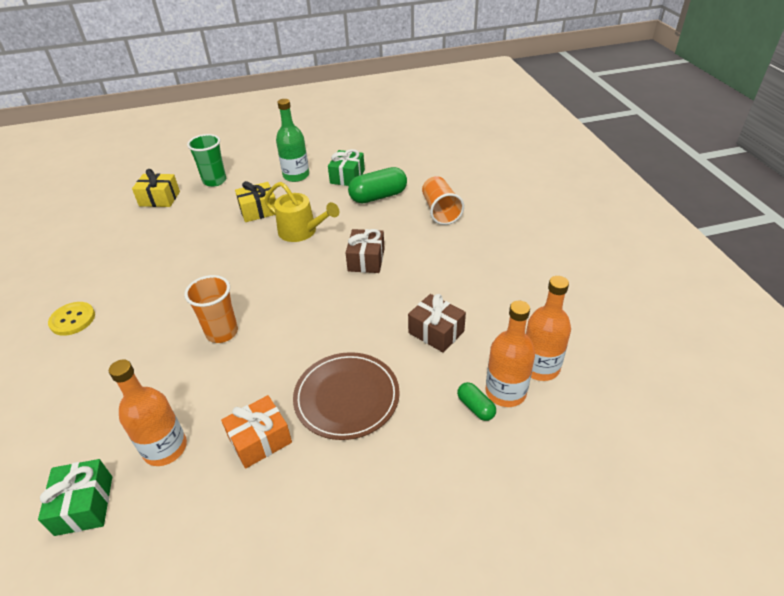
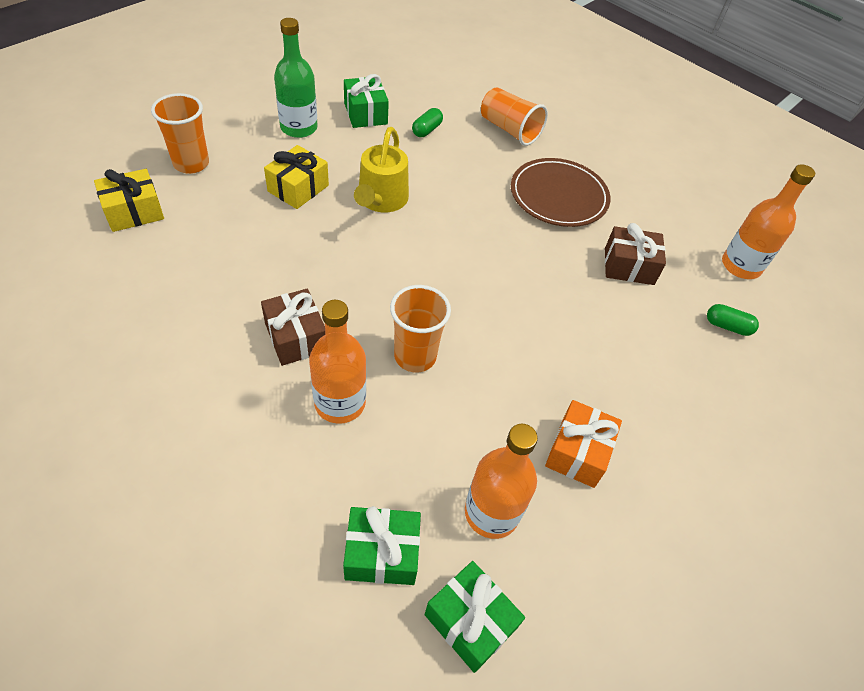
camera: 40 degrees left, 10 degrees up
(72, 320) = (195, 423): yellow button -> none
(83, 437) = (382, 553): none -> green gift
(214, 181) = (191, 164): green cup -> orange cup
(301, 231) = (381, 200): yellow watering can -> yellow watering can turned 105 degrees clockwise
(347, 397) = (614, 369): brown plate -> brown plate (558, 196)
(366, 260) = (488, 211): brown gift -> brown gift (296, 337)
(378, 196) = (427, 130): green capsule -> green capsule, size x0.52
(505, 392) = (736, 301): orange bottle -> orange bottle (340, 403)

